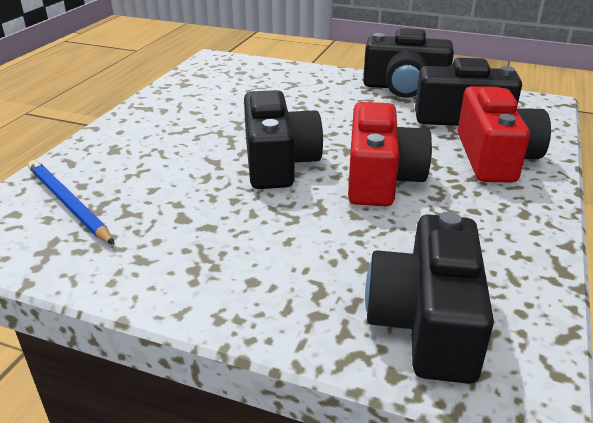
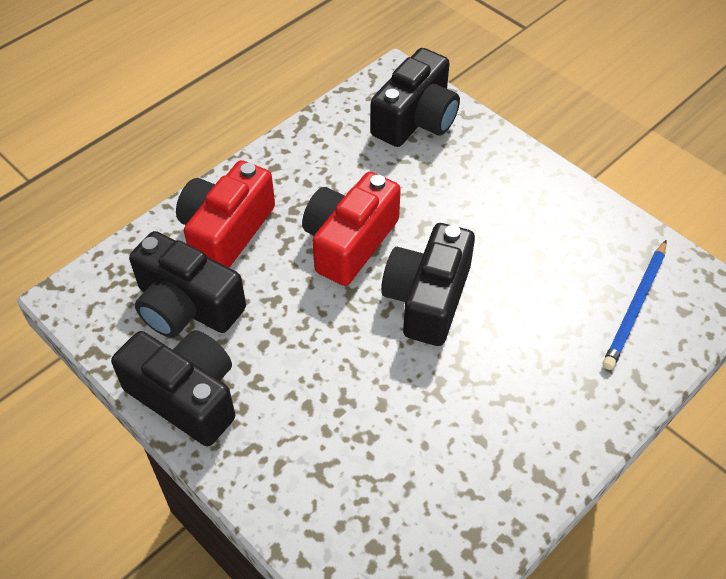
camera: 155 degrees left, 20 degrees up
(68, 204) = (635, 307): blue pencil -> blue pencil turned 45 degrees clockwise

